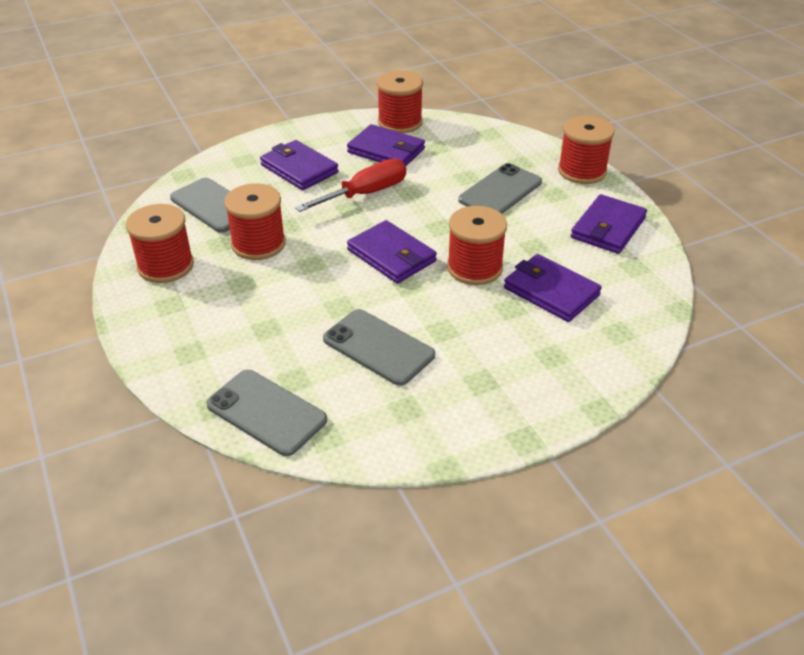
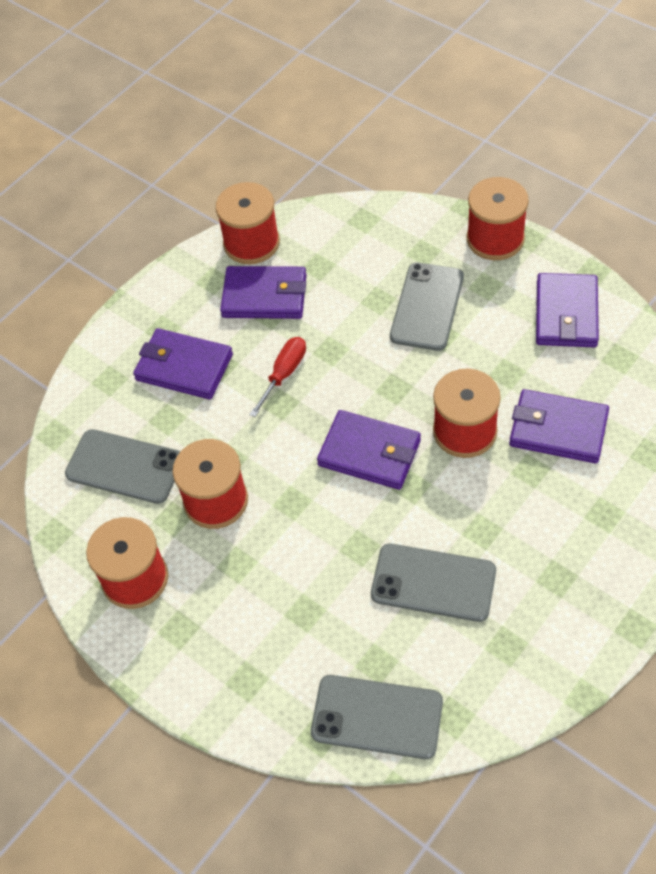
camera: 20 degrees left, 15 degrees up
(365, 194) = (284, 374): red screwdriver -> red screwdriver, size x0.66

